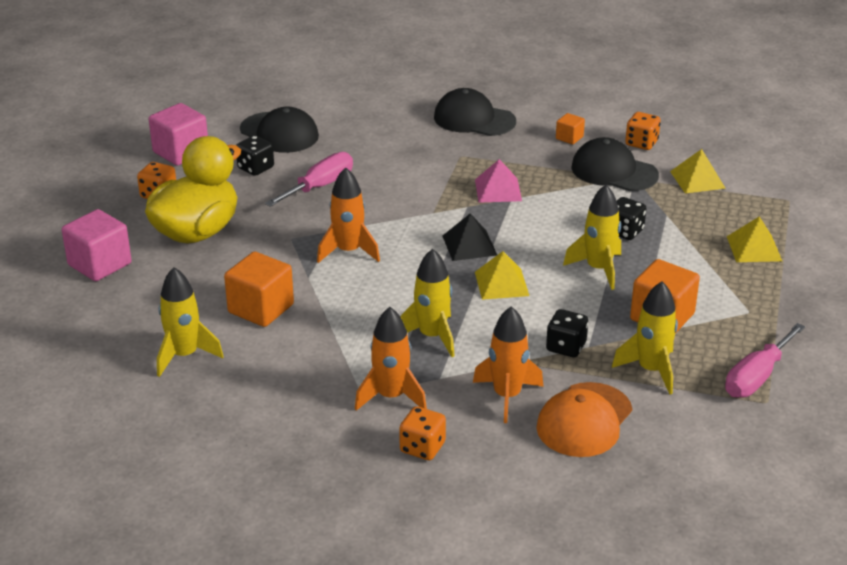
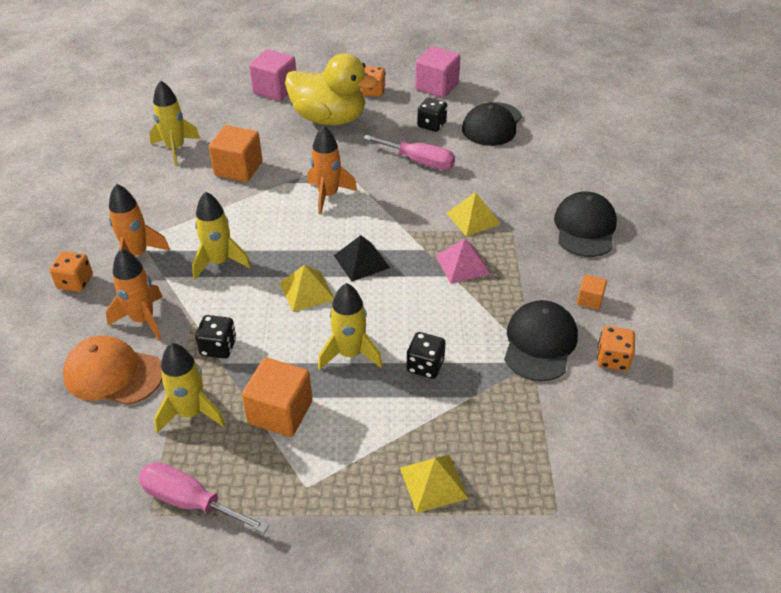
camera: 75 degrees right, 10 degrees up
(697, 179) = (559, 417): yellow pyramid -> yellow pyramid (473, 218)

